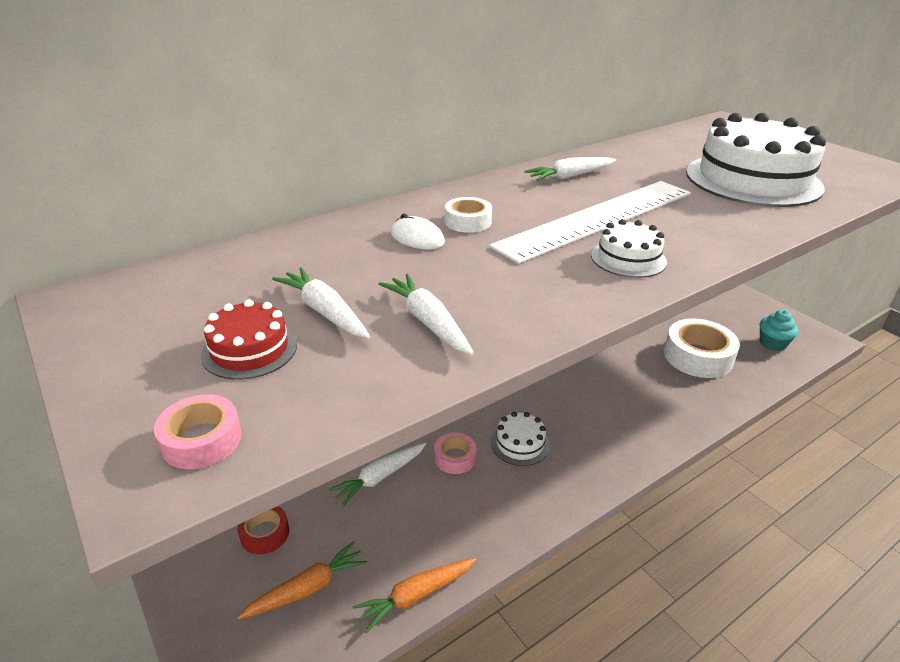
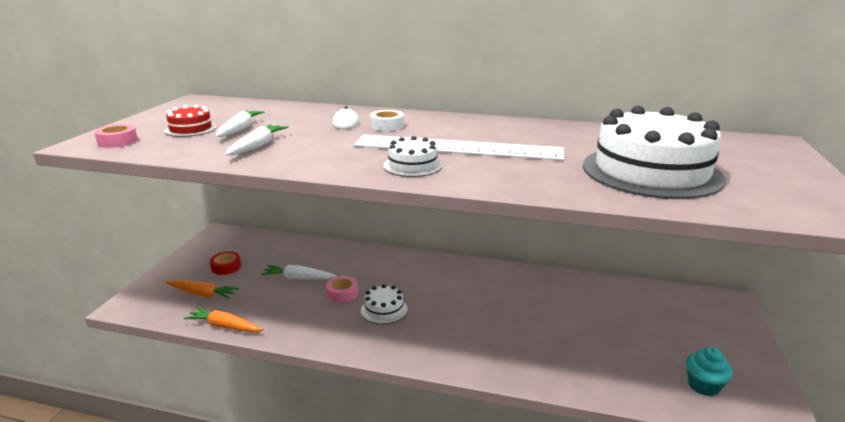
camera: 50 degrees right, 10 degrees down
(570, 176) = (511, 128): white carrot -> none
(698, 356) = (605, 349): white tape -> none

